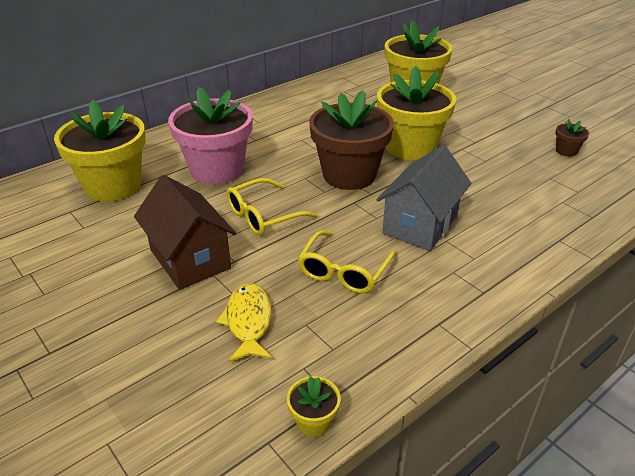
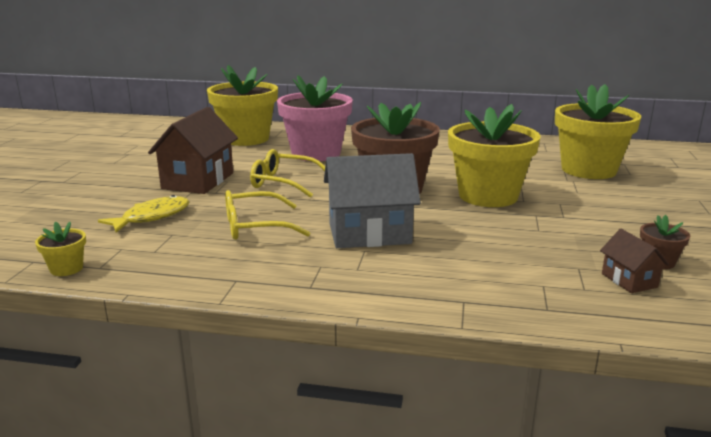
camera: 50 degrees right, 15 degrees down
(580, 172) = (629, 280): none -> brown house

